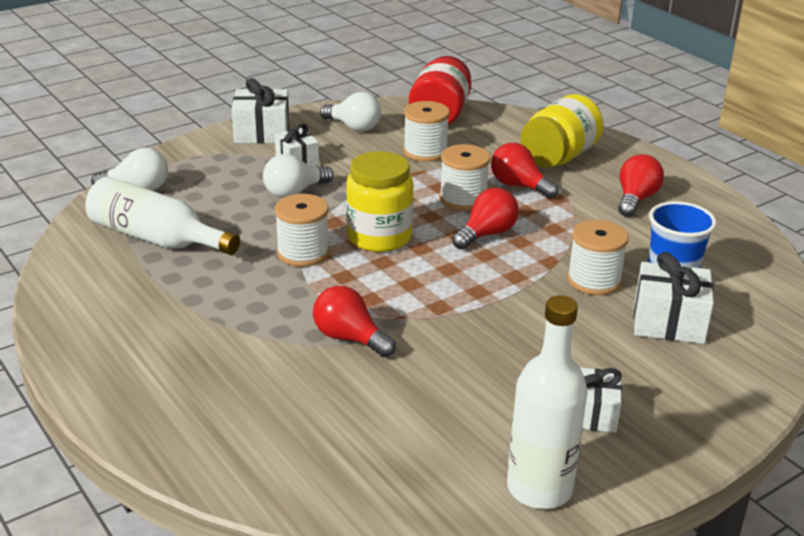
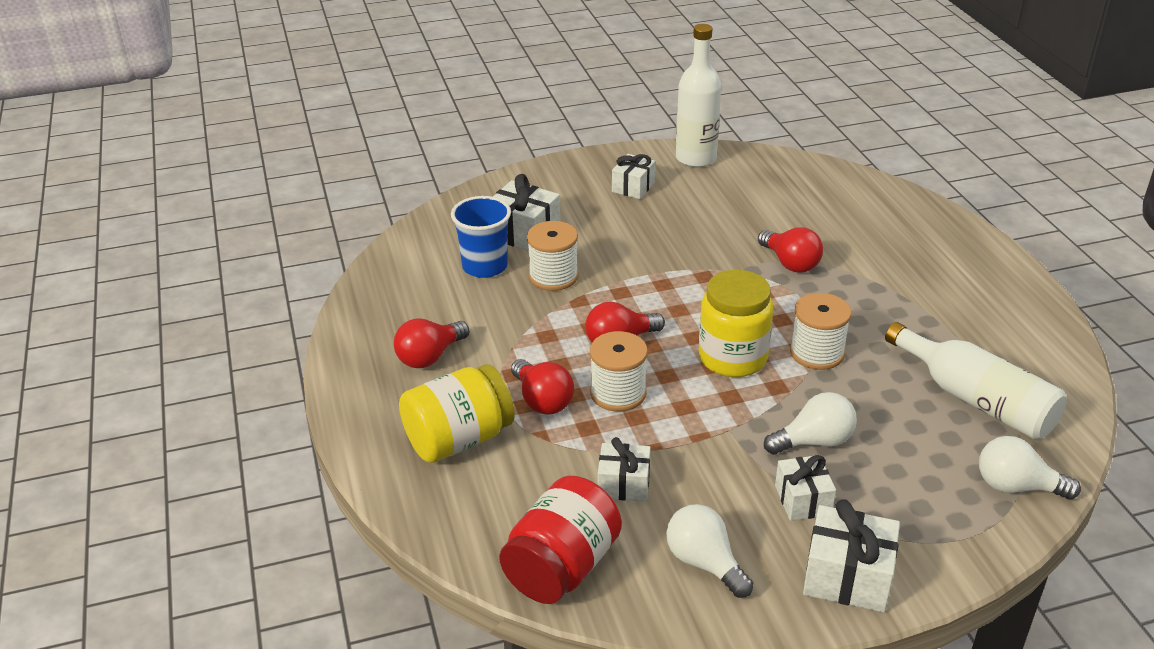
camera: 160 degrees left, 5 degrees up
(425, 152) = (624, 484): white spool -> white gift

